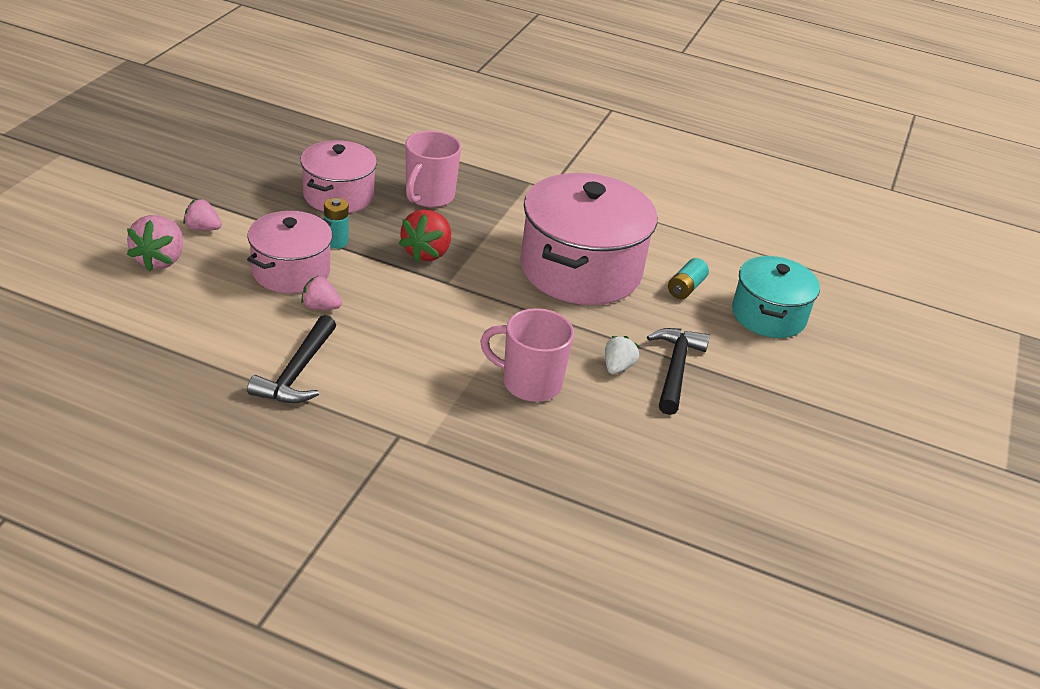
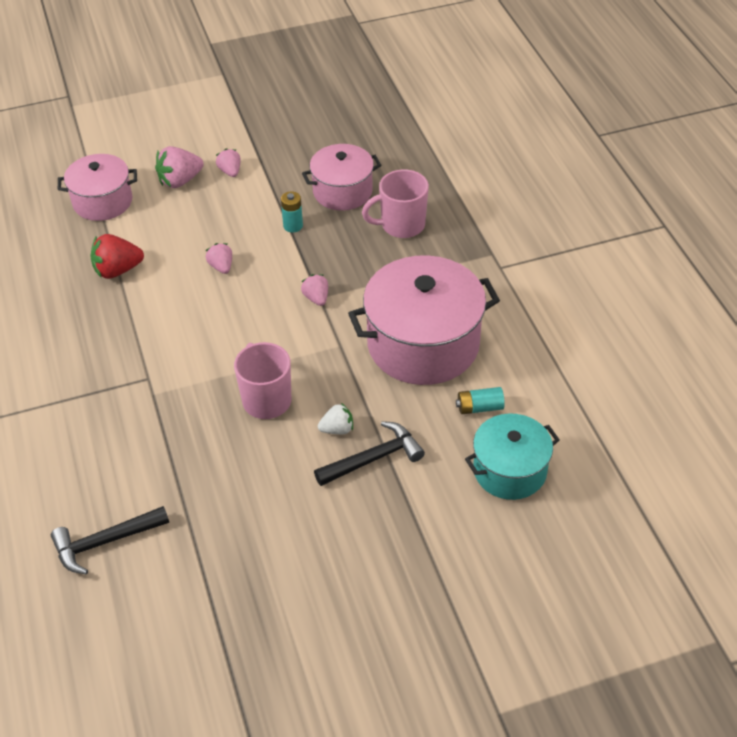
camera: 55 degrees right, 10 degrees up
(291, 271) = (238, 231): pink pot -> pink pot (102, 201)
(297, 372) = (151, 302): black hammer -> black hammer (105, 542)
(427, 253) = (338, 267): red strawberry -> red strawberry (117, 270)
(446, 284) = (316, 298): none -> pink strawberry

